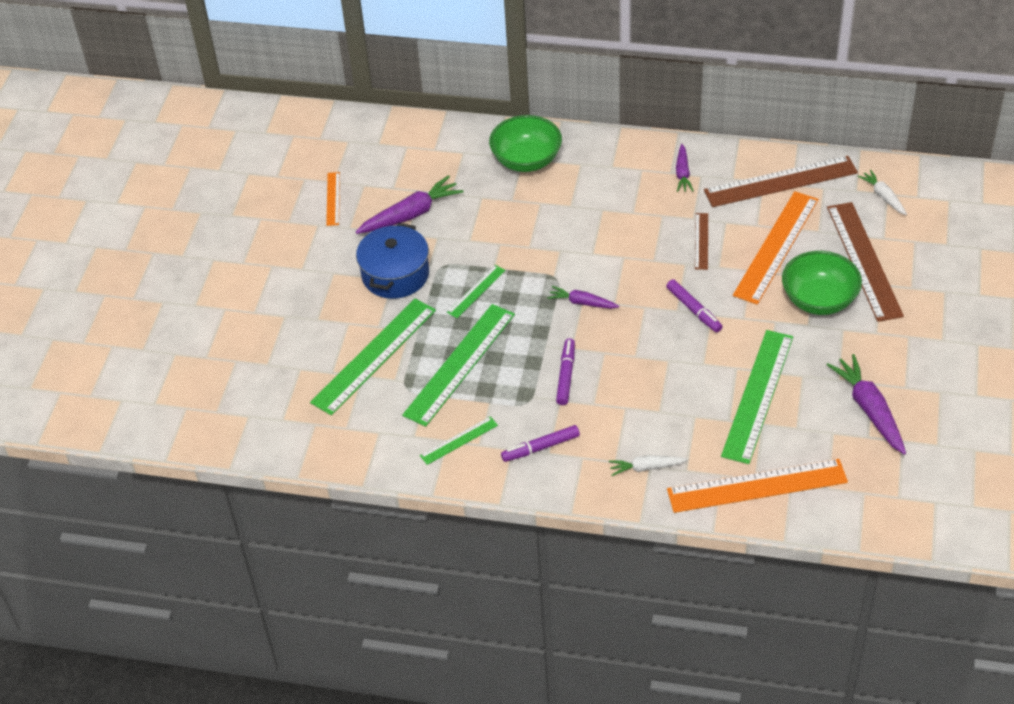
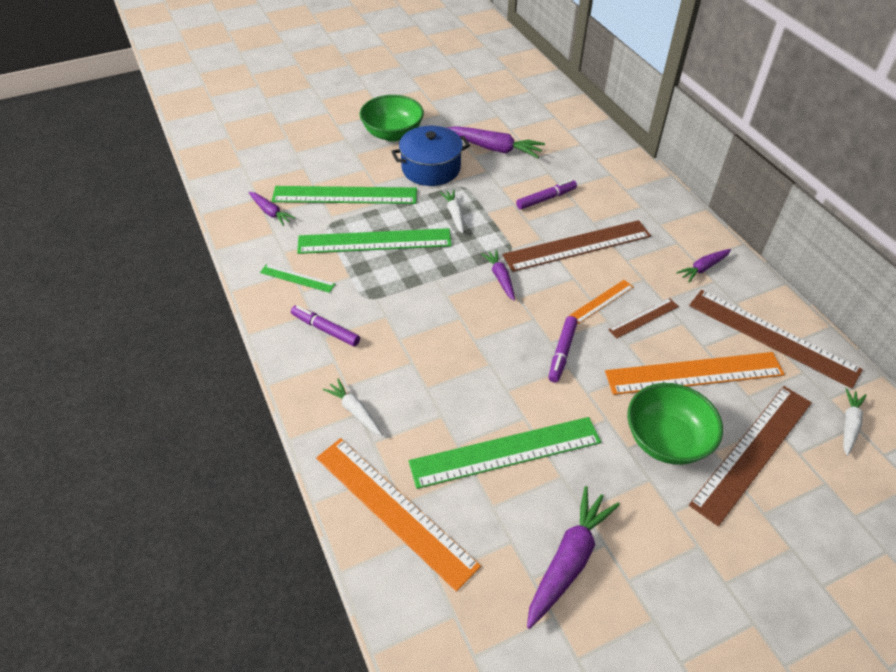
camera: 50 degrees right, 0 degrees up
(333, 199) = (470, 109): orange ruler -> orange ruler (601, 301)
(346, 422) = (270, 212): none -> purple carrot
(476, 291) = (454, 215): green ruler -> white carrot
(526, 160) = (610, 177): green bowl -> green bowl (392, 134)
(566, 375) = (415, 307): purple marker -> purple marker (546, 199)
(589, 233) = (577, 246): none -> brown ruler

